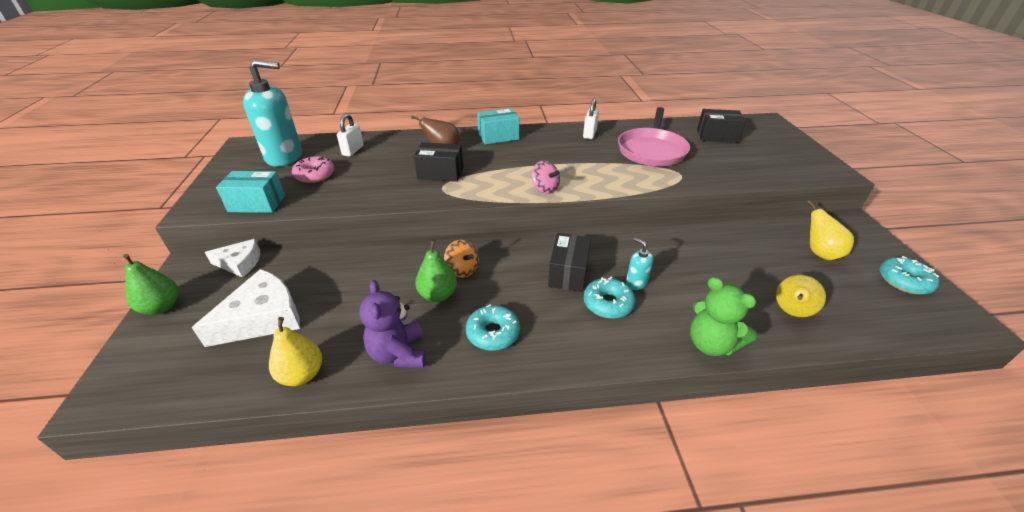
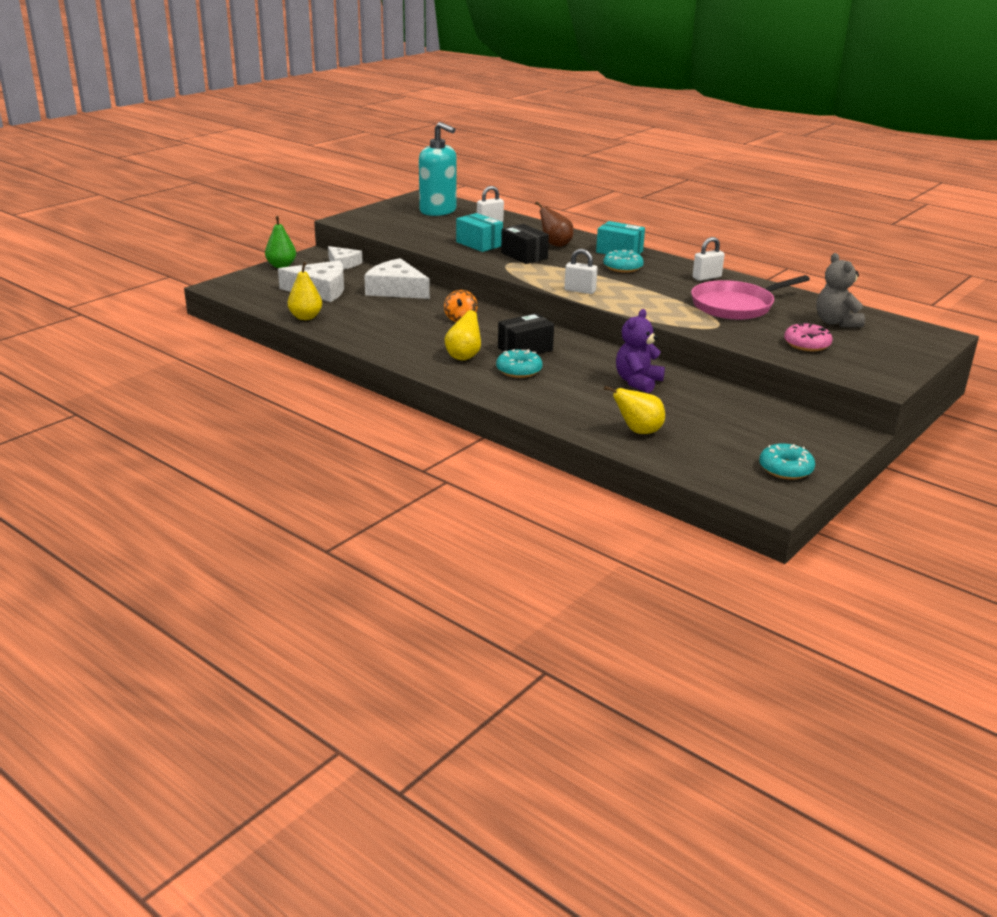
camera: 45 degrees right, 10 degrees down
(257, 203) = (381, 229): turquoise box -> turquoise box (479, 244)
(315, 175) = (439, 227): pink donut -> pink donut (807, 344)
(348, 268) = (396, 290): none -> white cheese
(398, 354) = (361, 332): purple teddy bear -> purple teddy bear (637, 382)
(438, 295) = (424, 322): green pear -> none
(493, 333) = (424, 348): turquoise donut -> turquoise donut (622, 267)
(545, 189) = (580, 291): pink spinning top -> white padlock
(636, 283) = (560, 372): turquoise soap dispenser -> none
(711, 344) = (543, 412): green teddy bear -> none
(717, 136) = (836, 322): black box -> grey teddy bear
(819, 253) = (755, 428): yellow pear -> yellow pear (464, 356)

